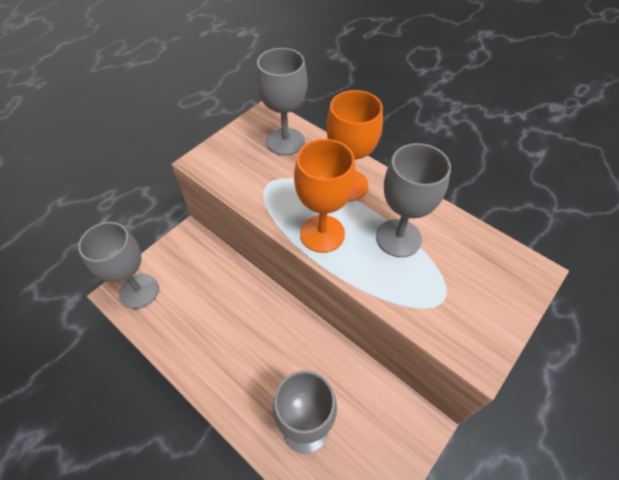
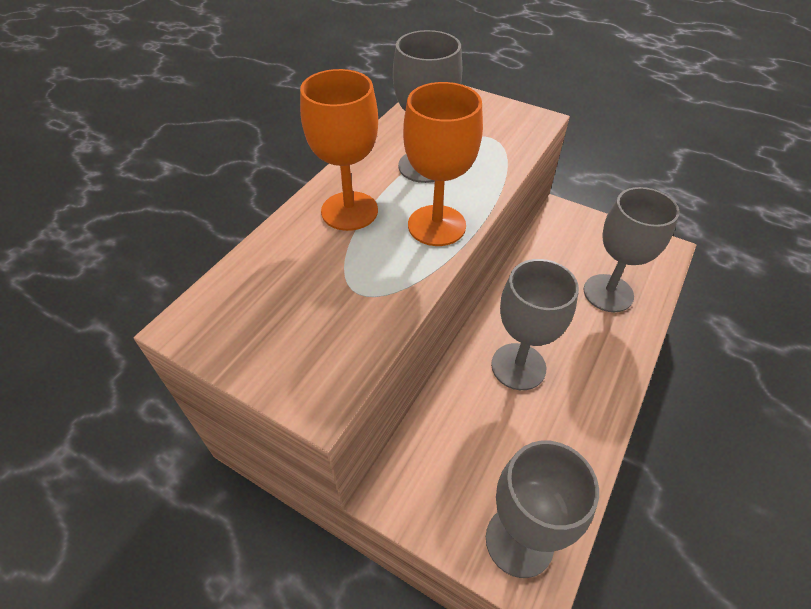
camera: 100 degrees left, 5 degrees down
(285, 141) = (263, 287): grey goblet -> grey goblet (518, 366)

